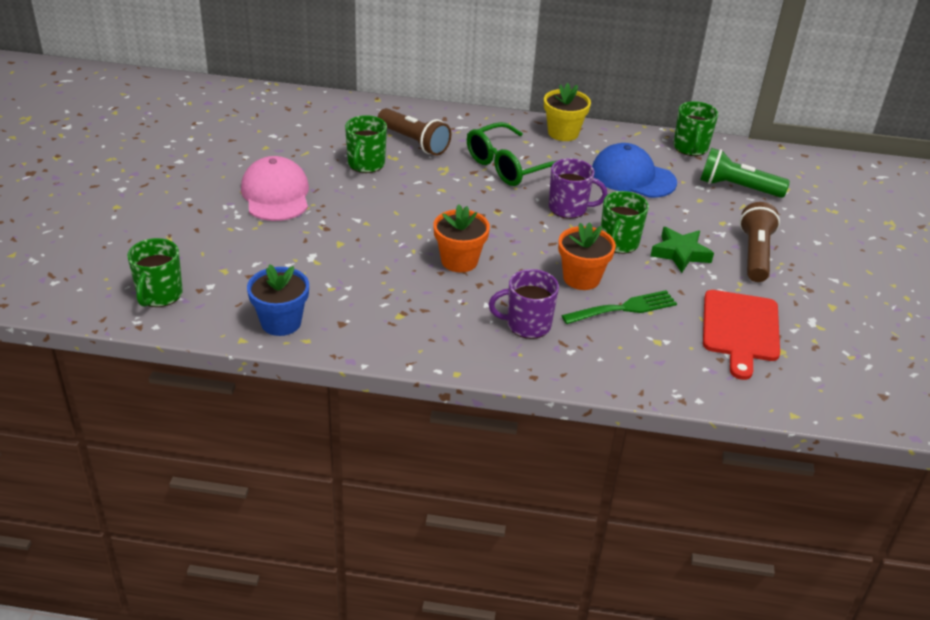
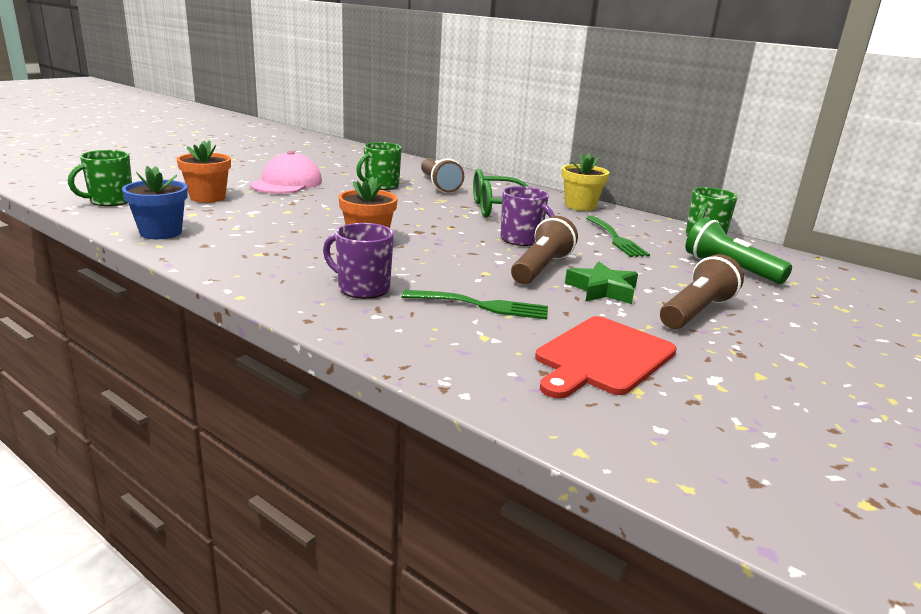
camera: 30 degrees right, 15 degrees down
(581, 278) = (467, 277): orange flower pot -> orange flower pot (207, 197)
(618, 243) = (541, 268): green mug -> brown flashlight
(632, 177) = (616, 238): blue cap -> green fork

